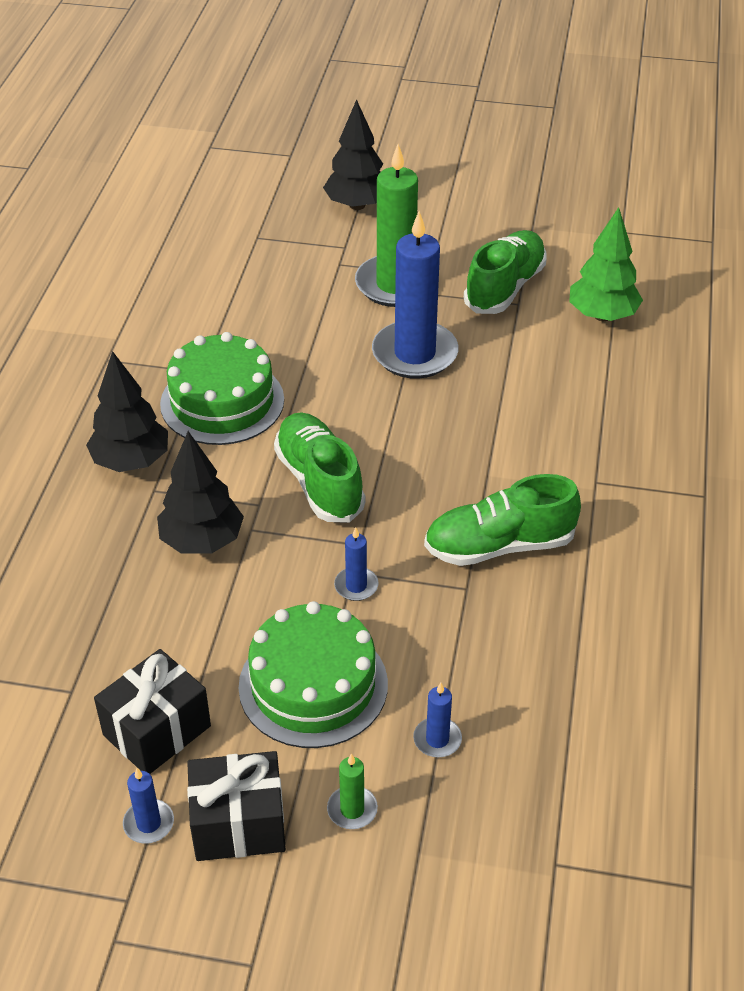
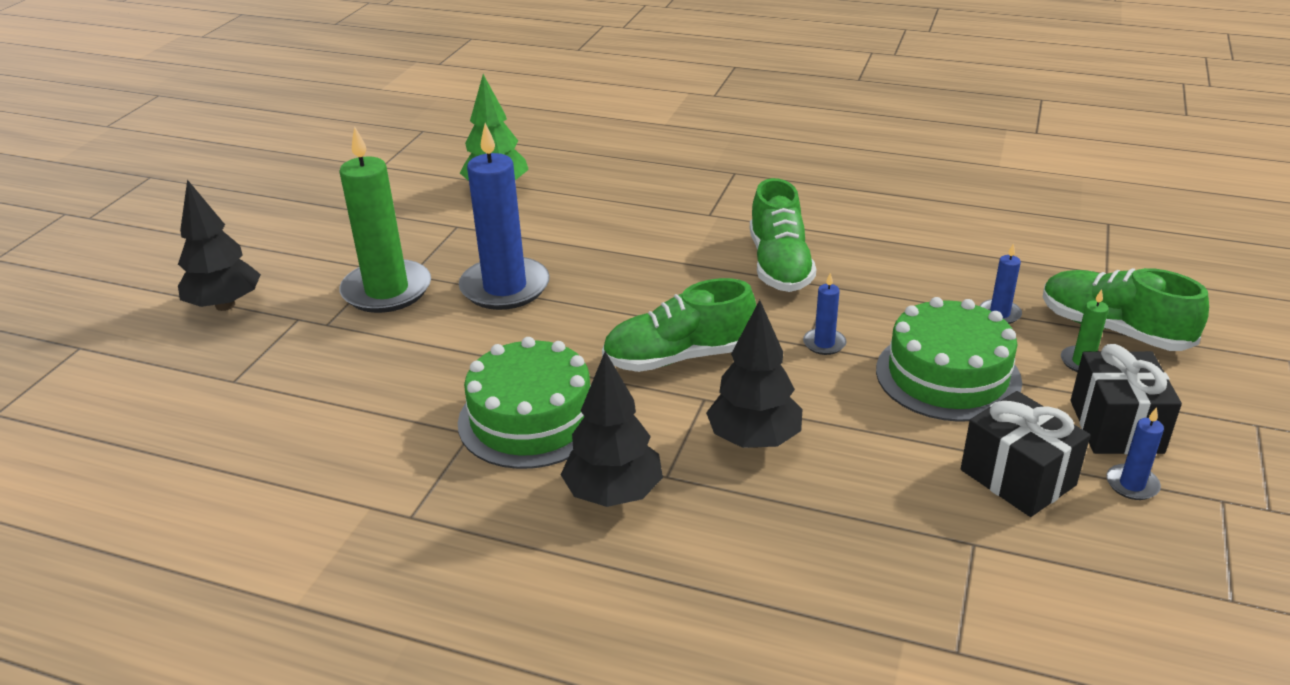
camera: 80 degrees left, 10 degrees down
(505, 288) = (429, 230): green shoe -> green shoe (1113, 330)

